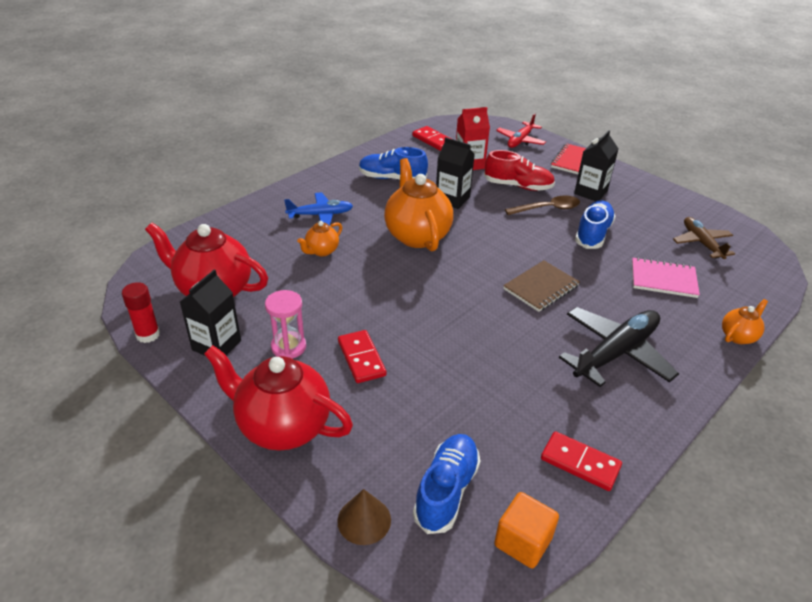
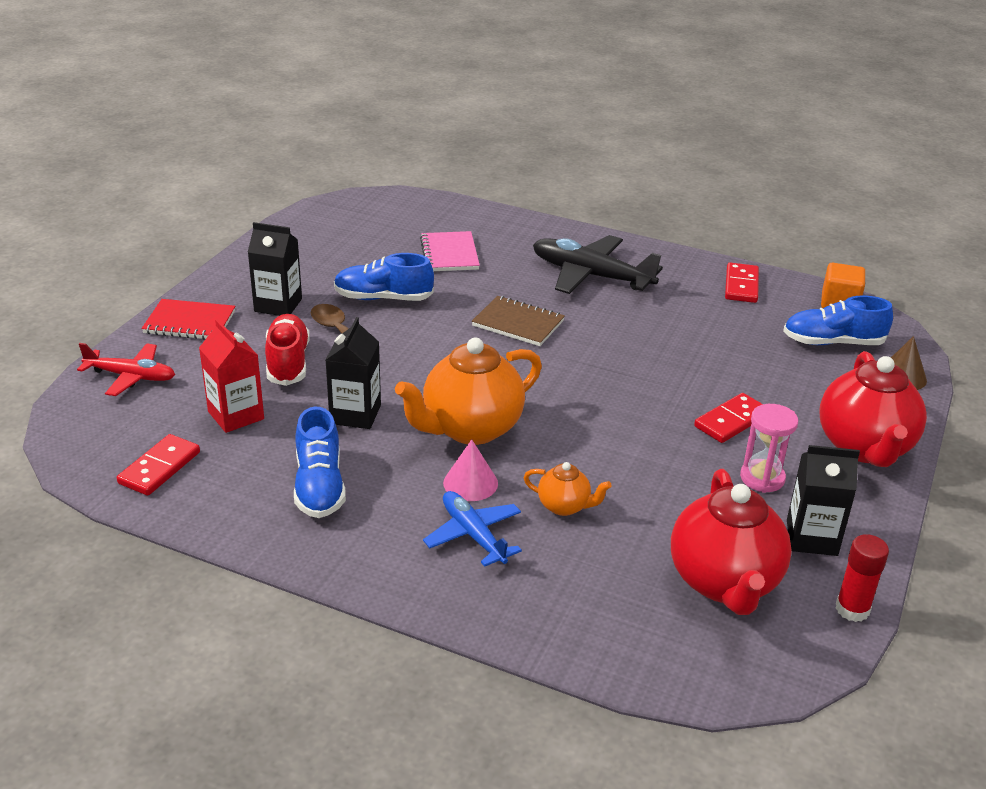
camera: 110 degrees left, 5 degrees down
(364, 224) = (470, 483): none -> pink cone
(701, 243) = (362, 233): brown plane -> none
(738, 336) = (516, 218): orange teapot -> none

